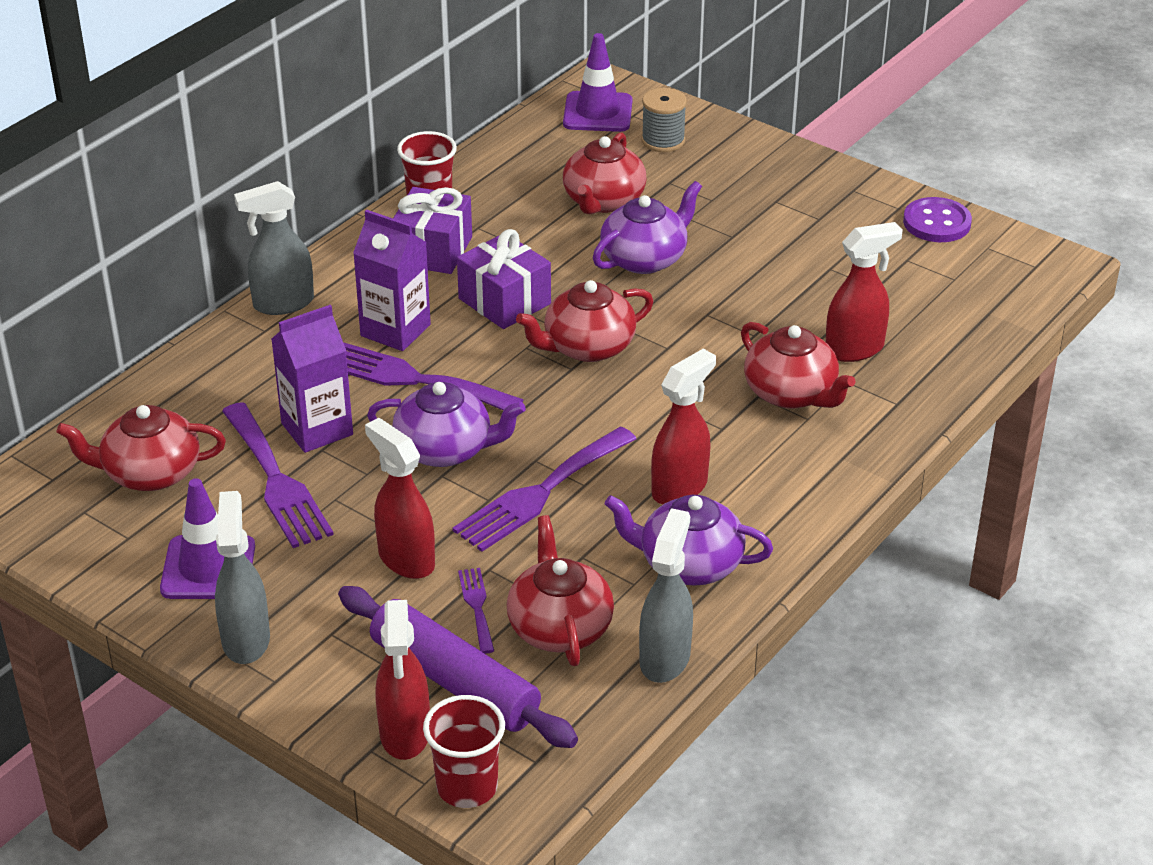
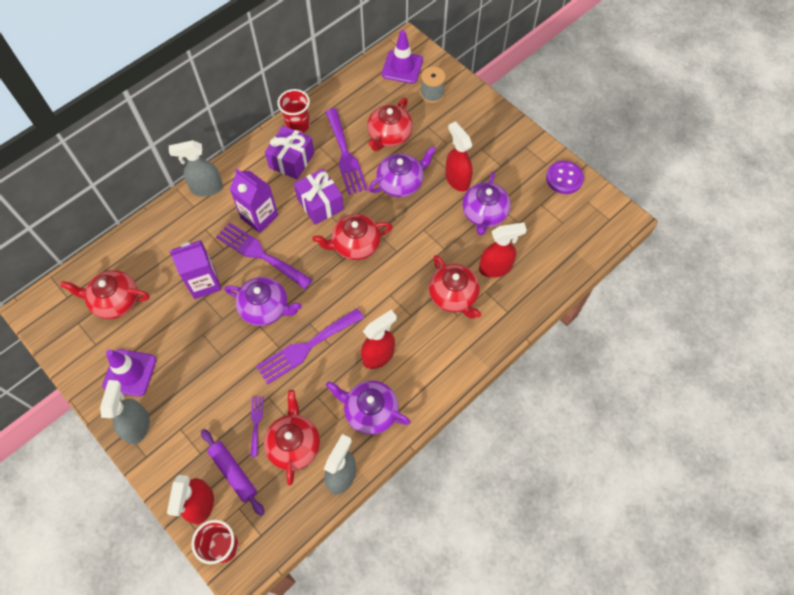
camera: 10 degrees right, 25 degrees up
(276, 481) = (176, 316): purple fork -> purple fork (345, 155)
(406, 559) = (228, 383): red spray bottle -> red spray bottle (457, 179)
(454, 681) = (233, 473): purple rolling pin -> purple rolling pin, size x0.66
(810, 282) = (484, 214): none -> purple teapot

